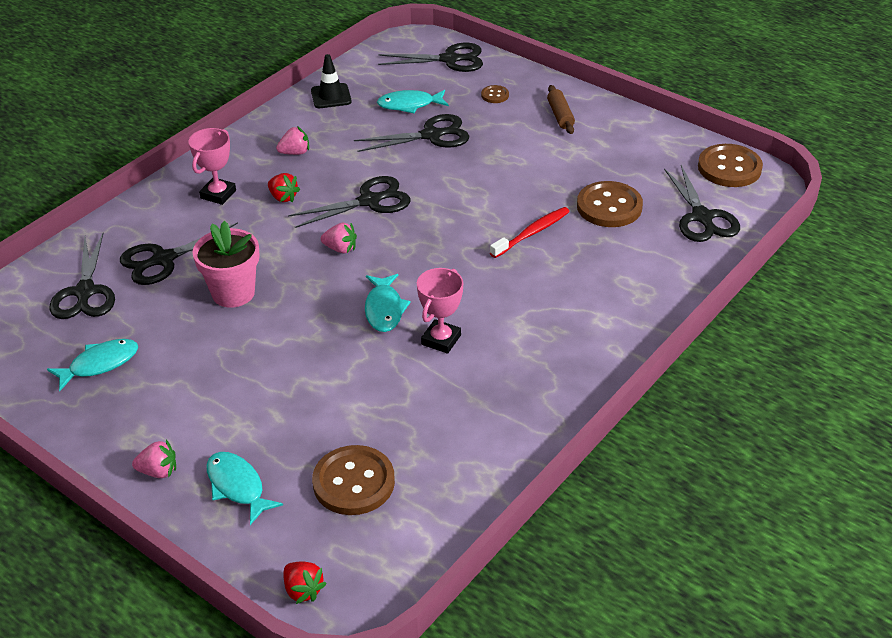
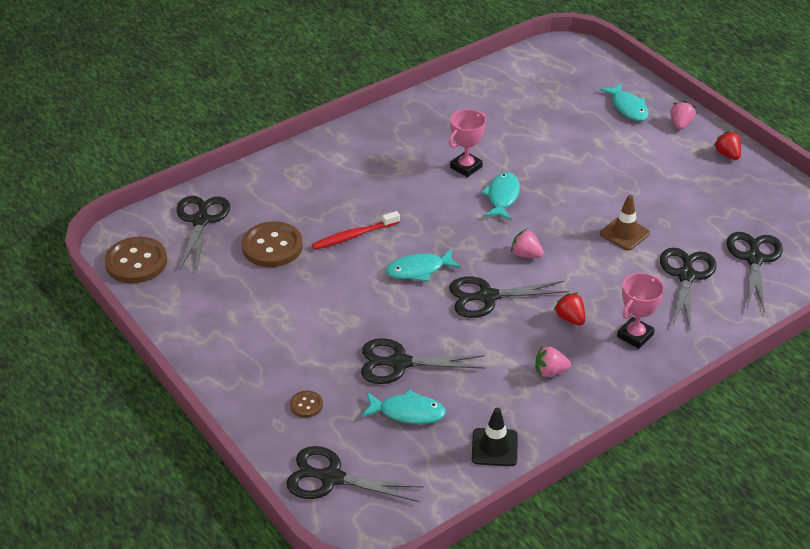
camera: 165 degrees left, 0 degrees up
(99, 364) = (731, 198): turquoise fish -> turquoise fish (419, 270)
(158, 471) = (680, 124): pink strawberry -> pink strawberry turned 90 degrees clockwise
(164, 259) = (686, 276): black scissors -> black scissors turned 60 degrees counterclockwise
(233, 293) = (624, 233): pink flower pot -> brown traffic cone
(303, 590) = (592, 56): red strawberry -> red strawberry (727, 155)
(353, 482) = (552, 97): brown button -> none
(560, 115) = (252, 359): brown rolling pin -> none

